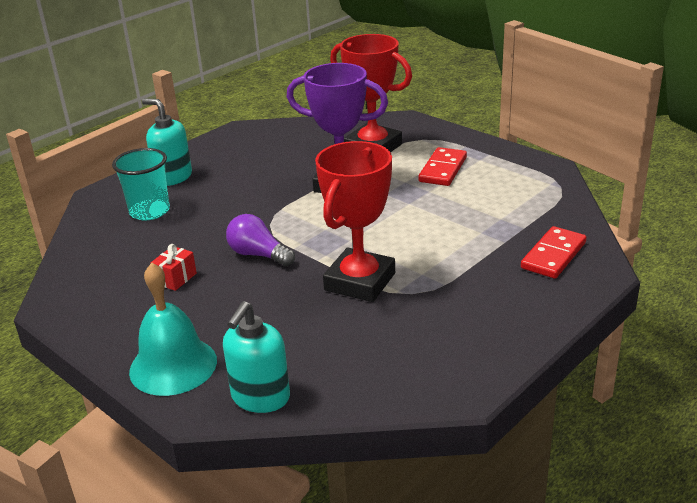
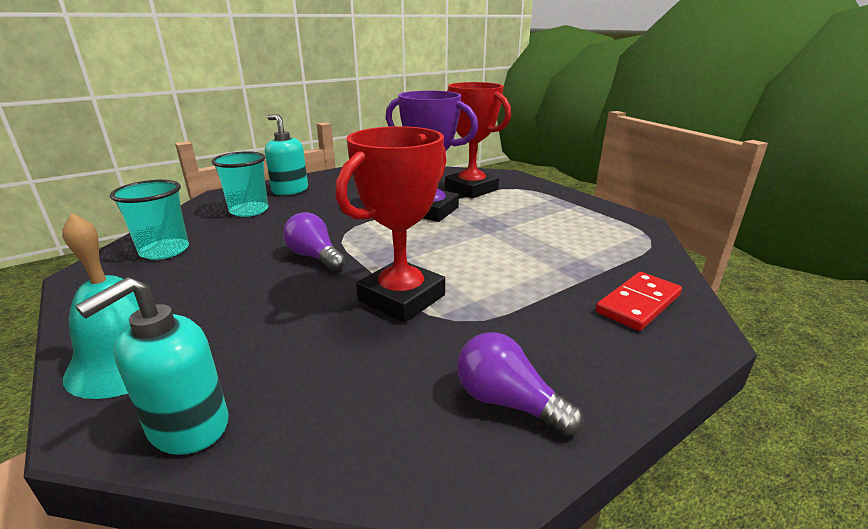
camera: 10 degrees right, 5 degrees down
(105, 271) = (164, 251): none -> turquoise cup
(176, 278) = (220, 266): red gift -> none
(442, 169) = (530, 211): red domino -> none
(470, 344) = (508, 402): none -> purple light bulb

